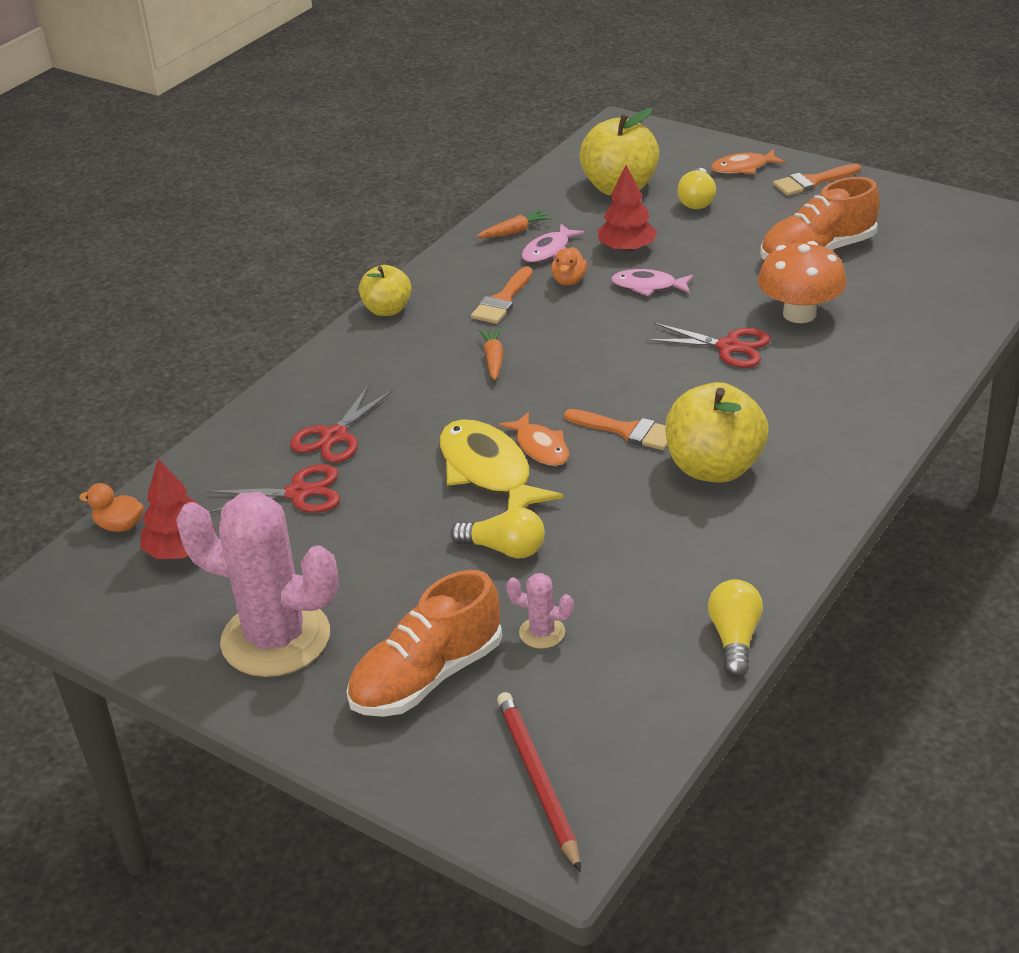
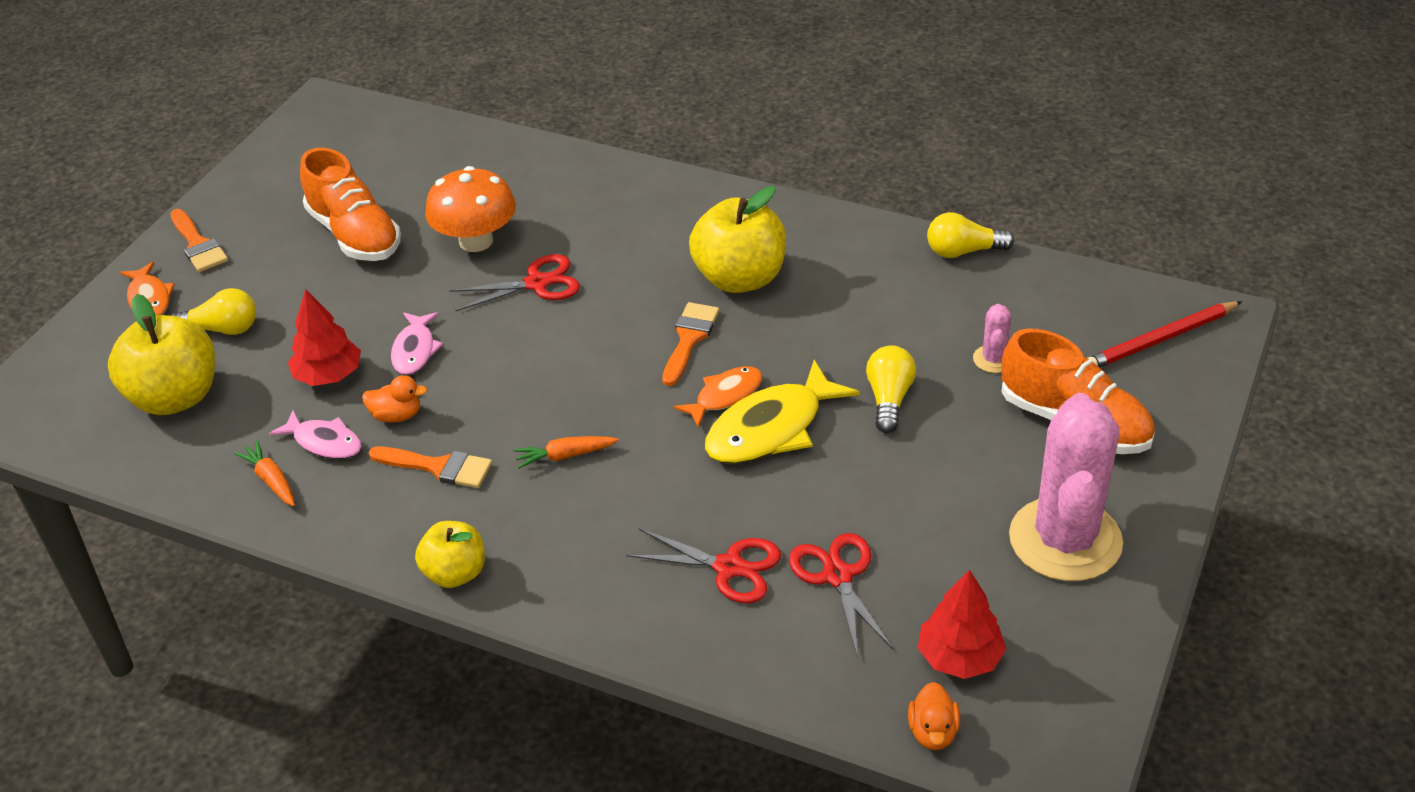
camera: 100 degrees left, 5 degrees up
(728, 347) = (537, 283): red scissors -> red scissors turned 60 degrees clockwise

